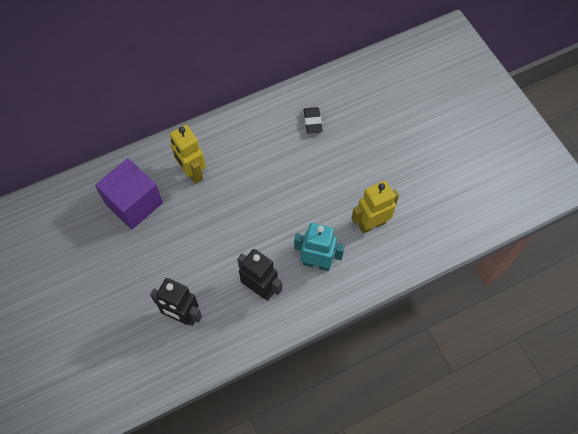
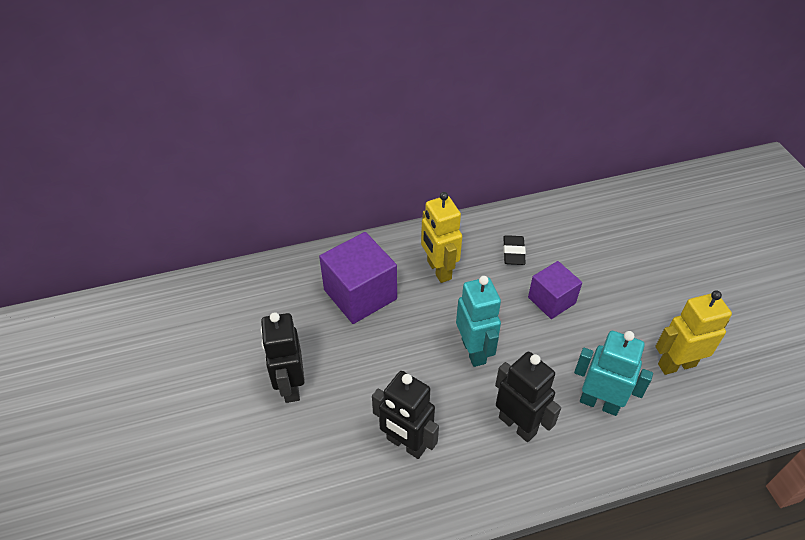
camera: 10 degrees right, 15 degrees down
(92, 286) = (290, 386): none -> black robot
(225, 237) = (474, 351): none -> turquoise robot
(280, 185) = (551, 300): none -> purple cube
(312, 122) = (596, 234): black eraser -> black eraser (513, 252)

